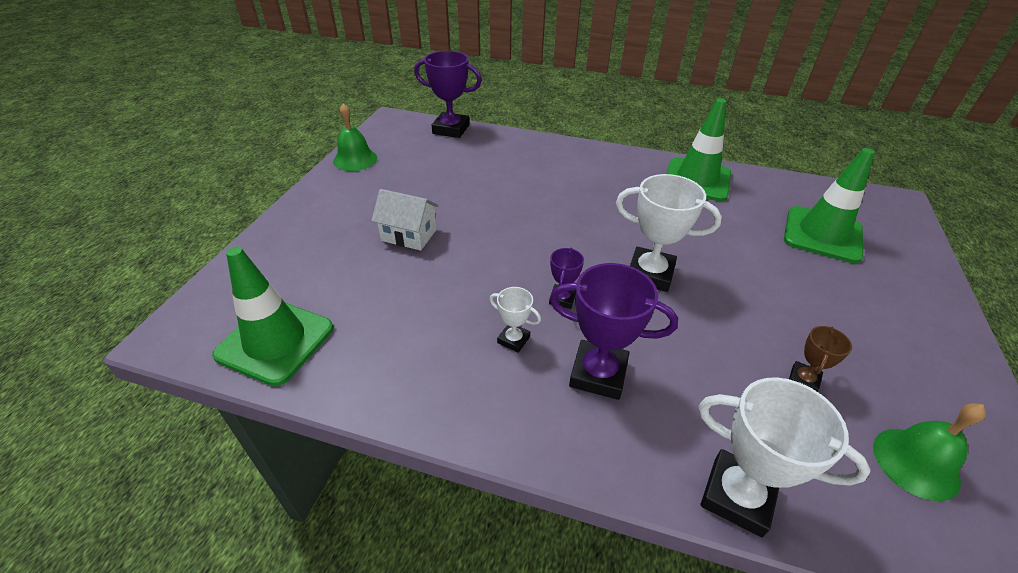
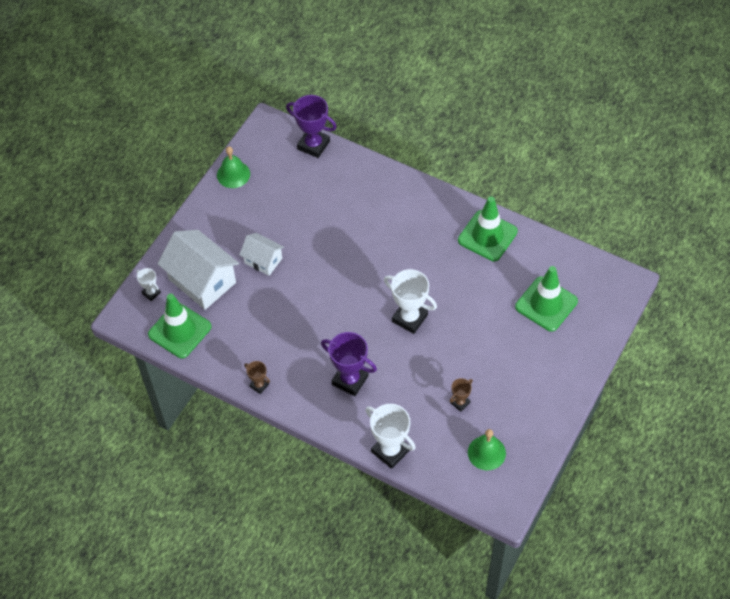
camera: 15 degrees right, 15 degrees up
(315, 269) = (202, 281): none -> white house
(434, 410) = (259, 385): none -> brown trophy
(513, 340) = (310, 351): white trophy -> white trophy (151, 293)
(562, 299) = (347, 328): purple trophy -> none

